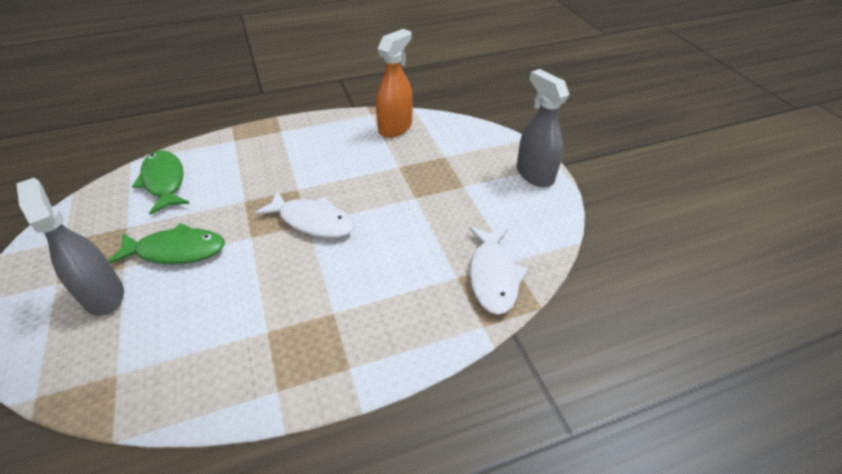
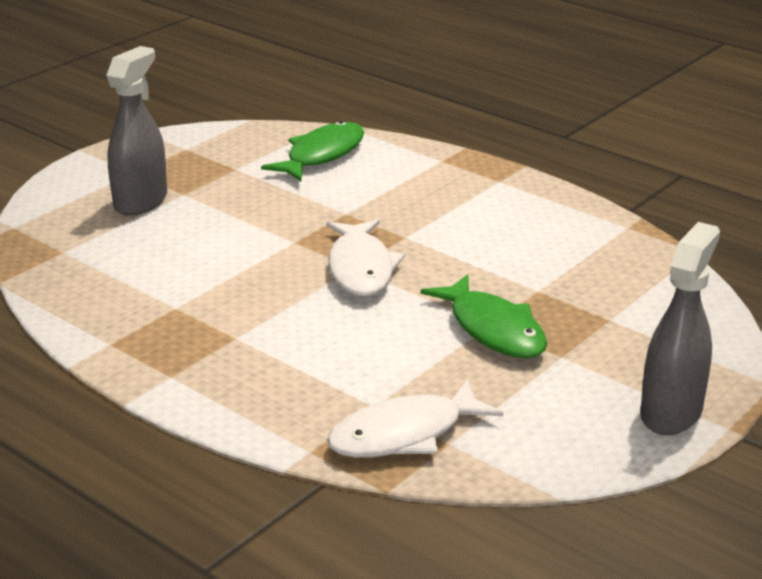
camera: 60 degrees right, 15 degrees down
(176, 251) = (231, 209): green fish -> green fish (493, 329)
(395, 127) = (622, 257): orange spray bottle -> none

